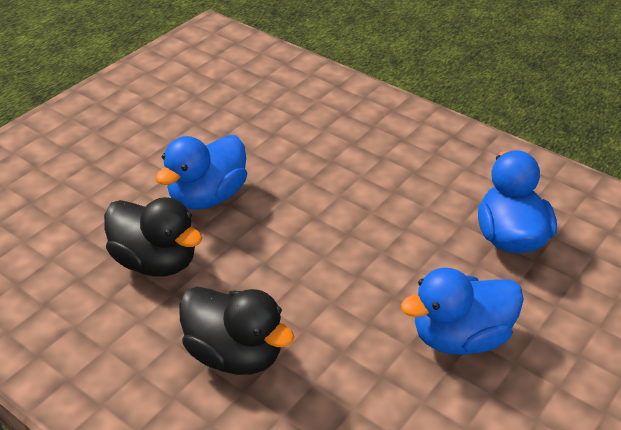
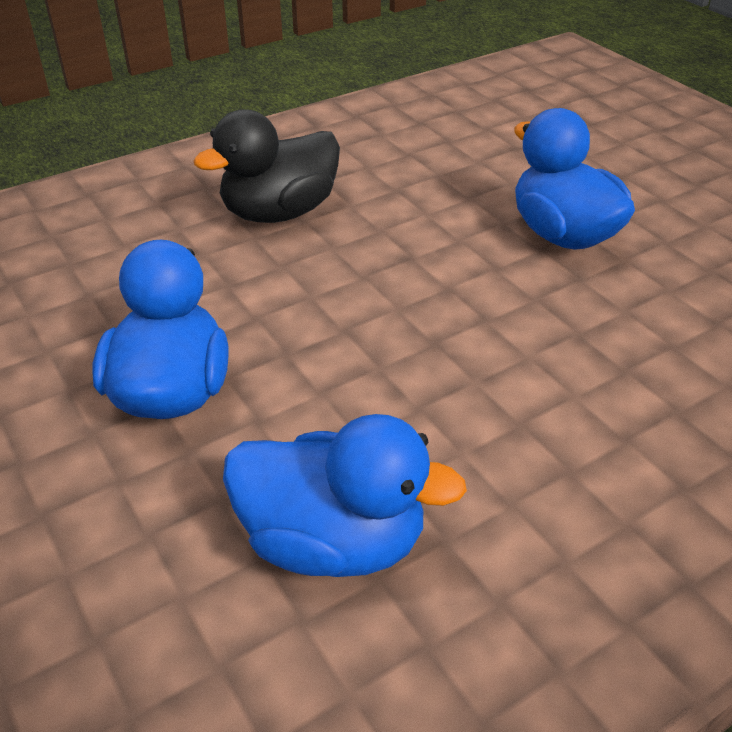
camera: 110 degrees right, 0 degrees up
(156, 261) = (451, 184): black duck -> none

